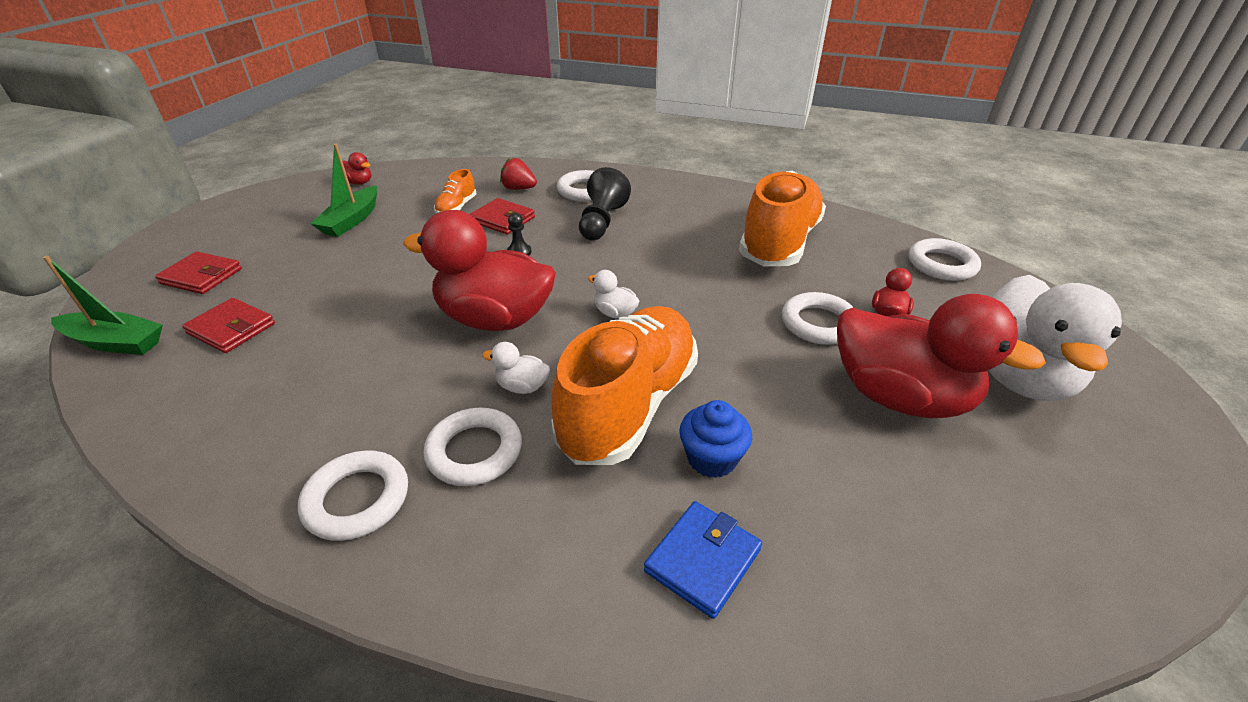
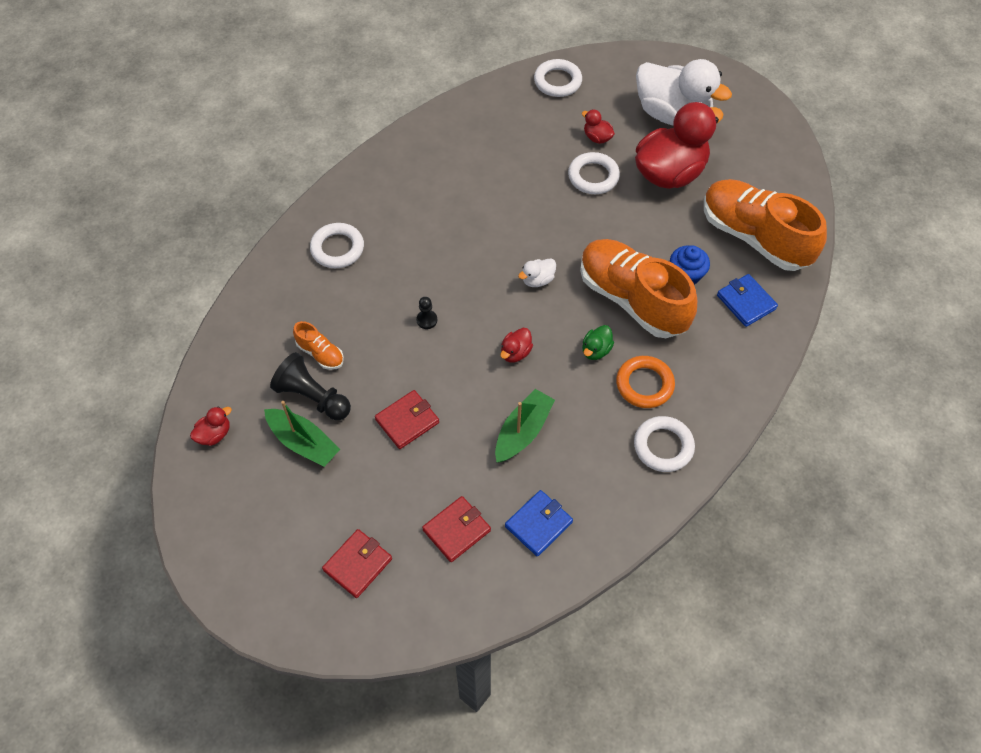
camera: 70 degrees left, 20 degrees up
(115, 342) = (443, 614): green boat -> green boat (523, 431)
(228, 392) = (538, 524): none -> blue wallet
(474, 451) = (644, 384): white ring -> orange ring
(495, 319) = (515, 353): red duck -> red duck, size x0.40
(503, 219) = (363, 321): red wallet -> red wallet (407, 421)
(519, 189) = (306, 298): red strawberry -> none
(522, 386) = (596, 350): white duck -> green duck
(601, 222) = (403, 252): black pawn -> black pawn (313, 397)
(779, 243) = (490, 153): orange shoe -> orange shoe (754, 237)

